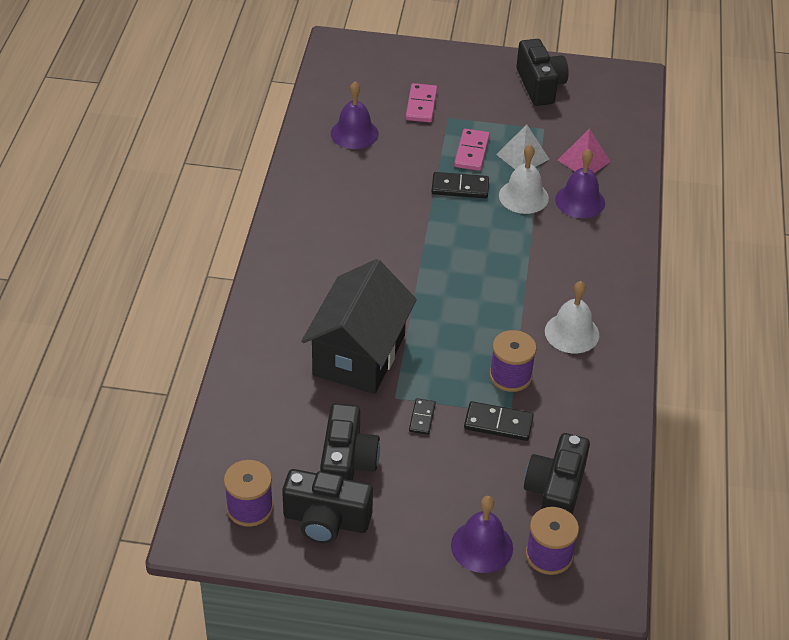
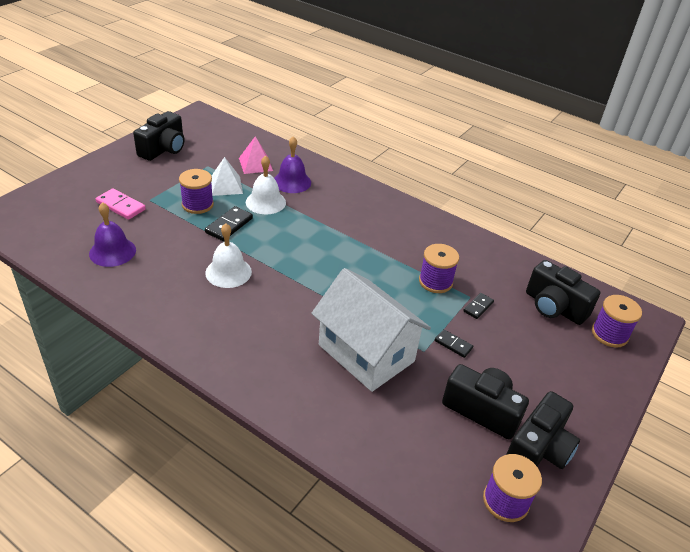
camera: 65 degrees left, 5 degrees down
(359, 355) = (366, 353): black house -> white house
(472, 152) = (197, 204): pink domino -> purple spool
(482, 546) = (592, 365): purple bell -> none
(498, 423) = (478, 307): black domino -> black domino, size x0.63
(540, 86) = (163, 149): black camera -> black camera turned 105 degrees clockwise
(572, 333) = (412, 237): white bell -> white bell (228, 272)

